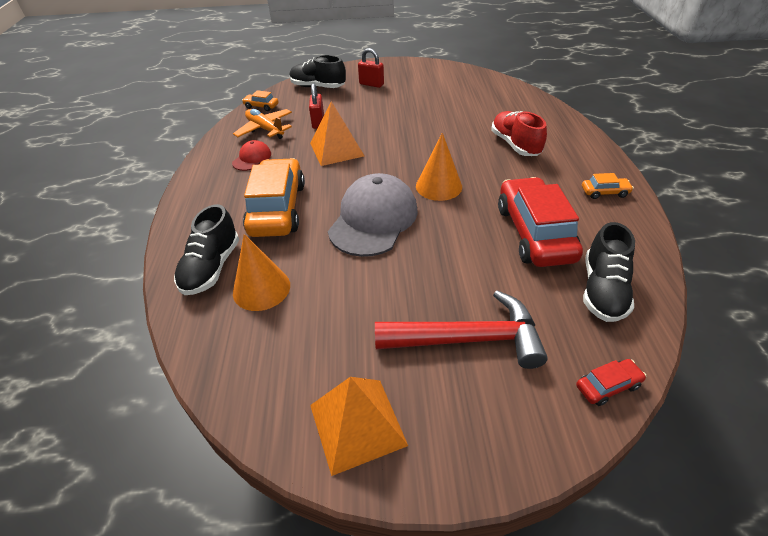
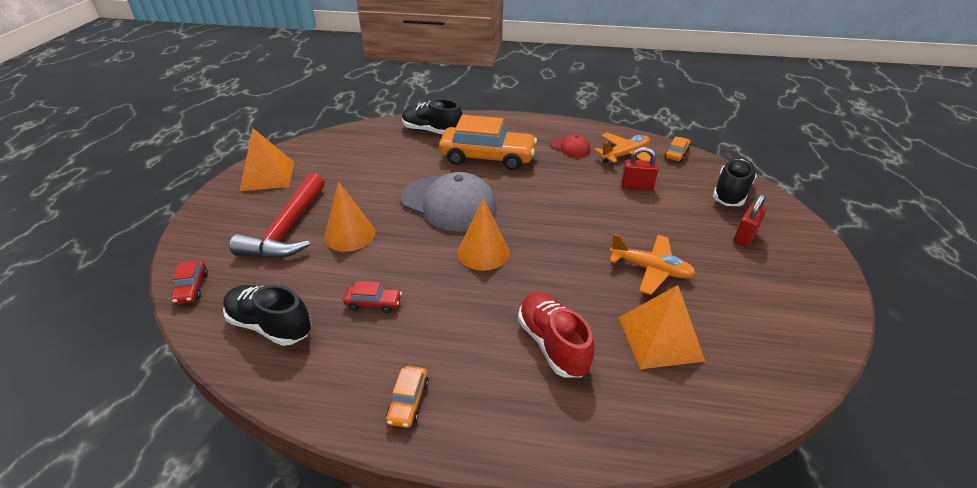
camera: 100 degrees right, 5 degrees down
(261, 288) = (399, 149): orange cone -> orange cone (350, 235)
(336, 149) = (575, 194): orange pyramid -> orange pyramid (660, 338)
(422, 114) = (650, 269): none -> orange plane
(515, 145) = (552, 344): red shoe -> red shoe turned 105 degrees counterclockwise
(534, 233) = (373, 303): red car -> red car, size x0.43

